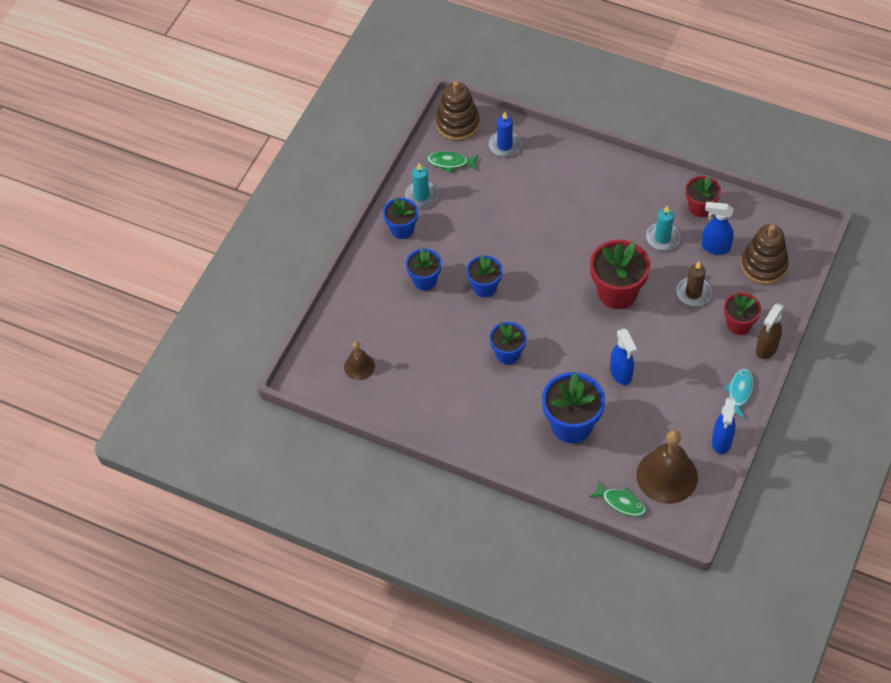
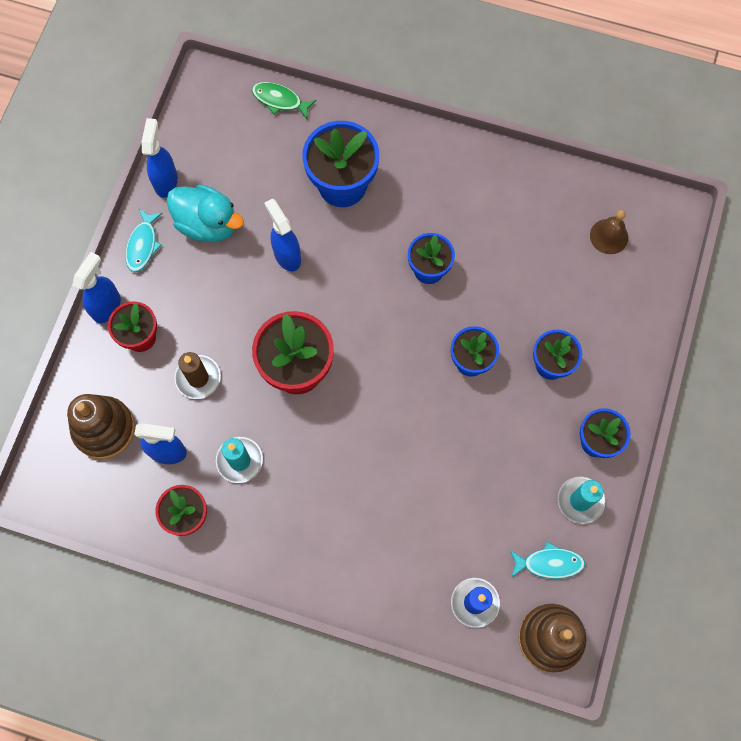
camera: 170 degrees right, 15 degrees up
(450, 163) = (549, 563): green fish -> turquoise fish
(667, 476) = (229, 135): brown bell -> none
(685, 404) = (208, 224): none -> turquoise duck
(766, 348) = (107, 306): brown spray bottle -> blue spray bottle

